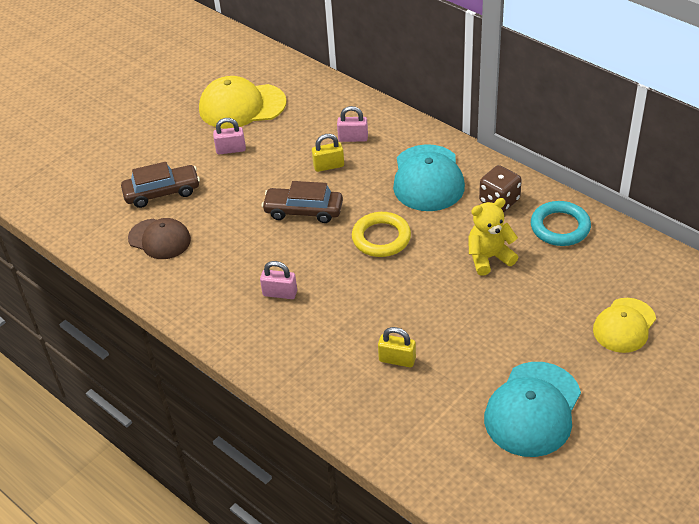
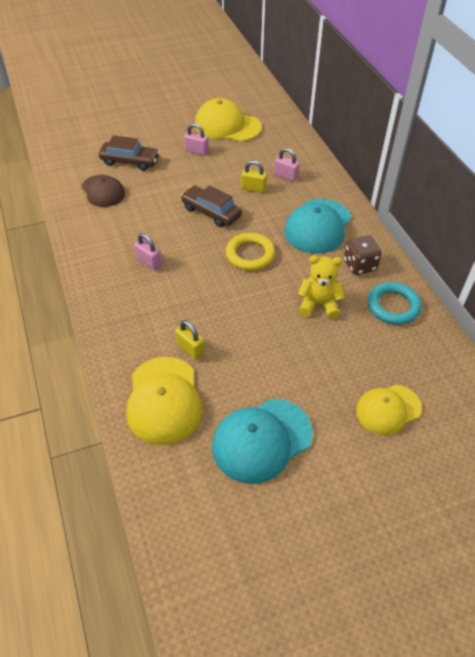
camera: 25 degrees right, 5 degrees up
(411, 420) = (164, 400): none -> yellow cap

